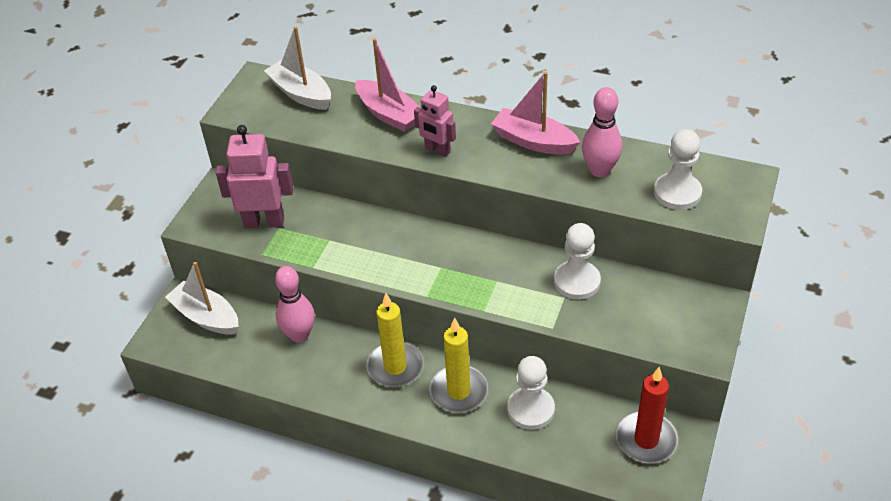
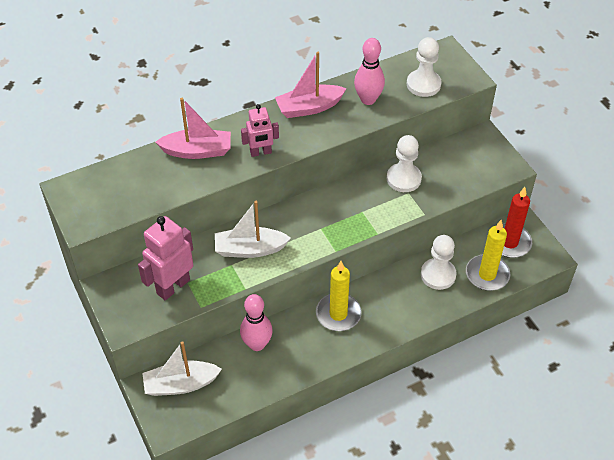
camera: 50 degrees left, 5 degrees up
(301, 93) = (116, 178): white boat -> white boat (250, 249)
(458, 391) = (390, 297): yellow candle -> yellow candle (487, 274)

